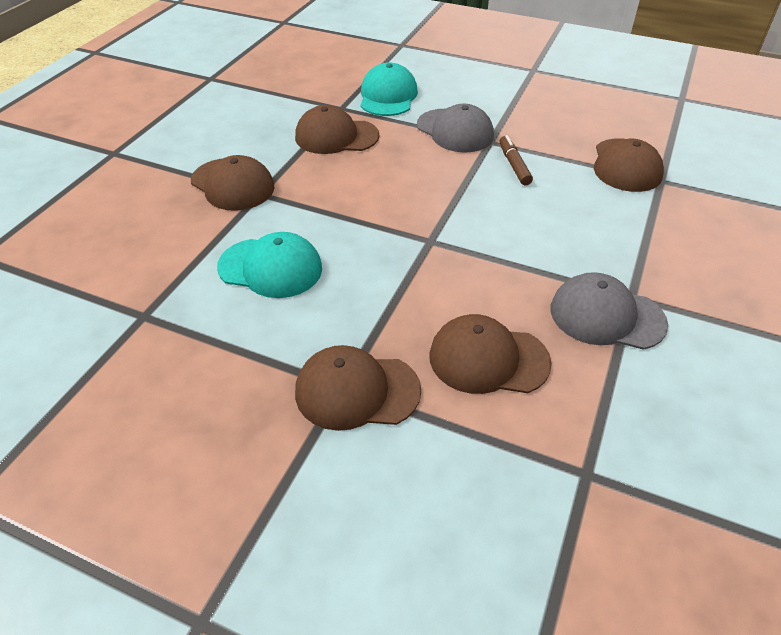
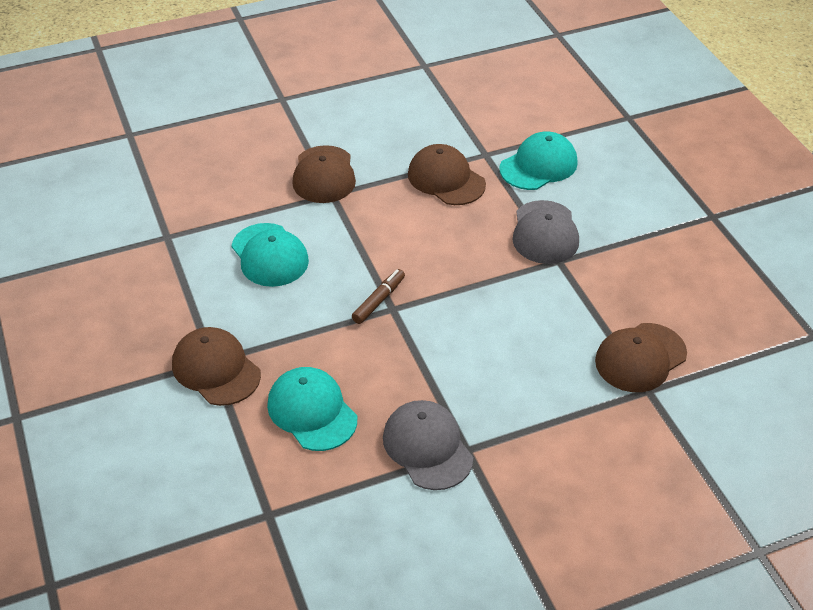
camera: 45 degrees right, 0 degrees up
(488, 359) = (312, 411): brown cap -> turquoise cap
(514, 165) = (545, 294): brown marker -> brown marker (379, 300)

